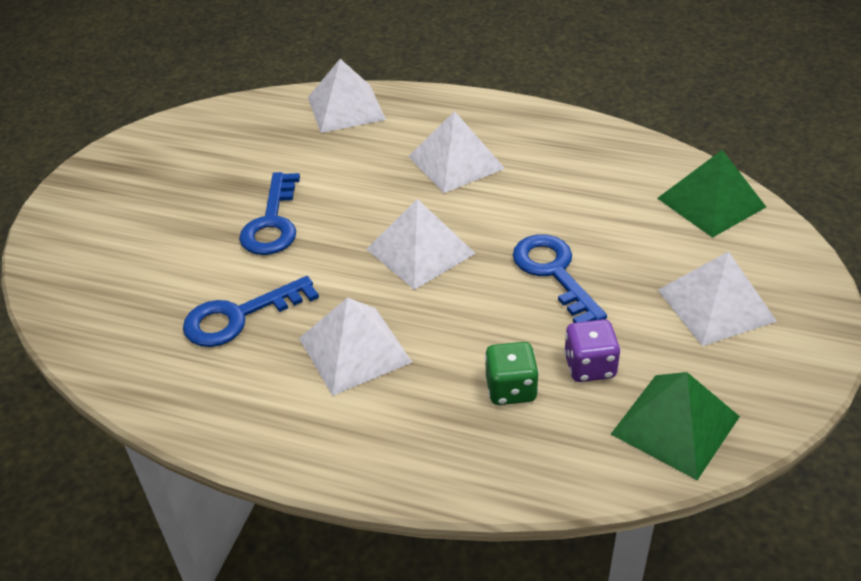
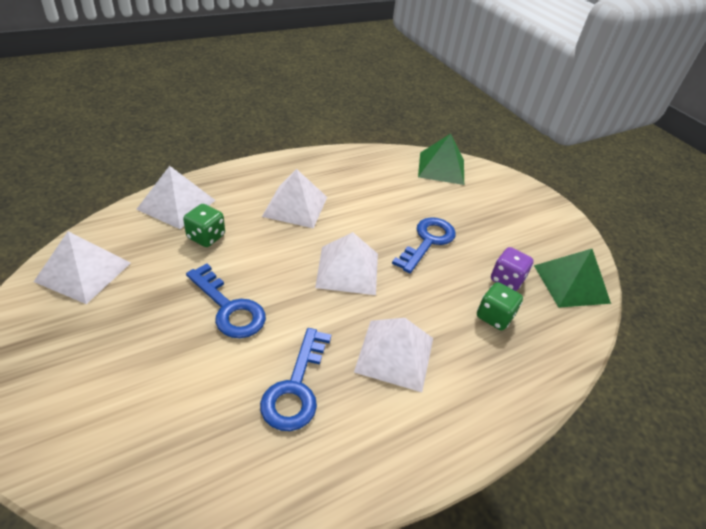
camera: 55 degrees left, 0 degrees up
(333, 151) = (206, 237): none -> green dice
(554, 273) = (428, 241): blue key -> blue key turned 105 degrees clockwise
(716, 305) = (508, 216): white pyramid -> white pyramid (83, 272)

